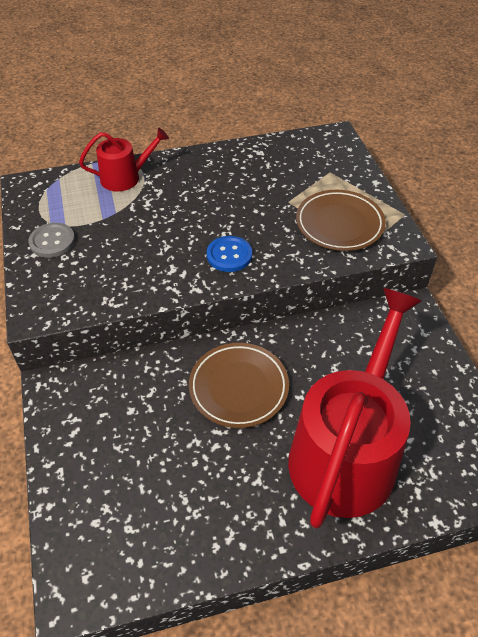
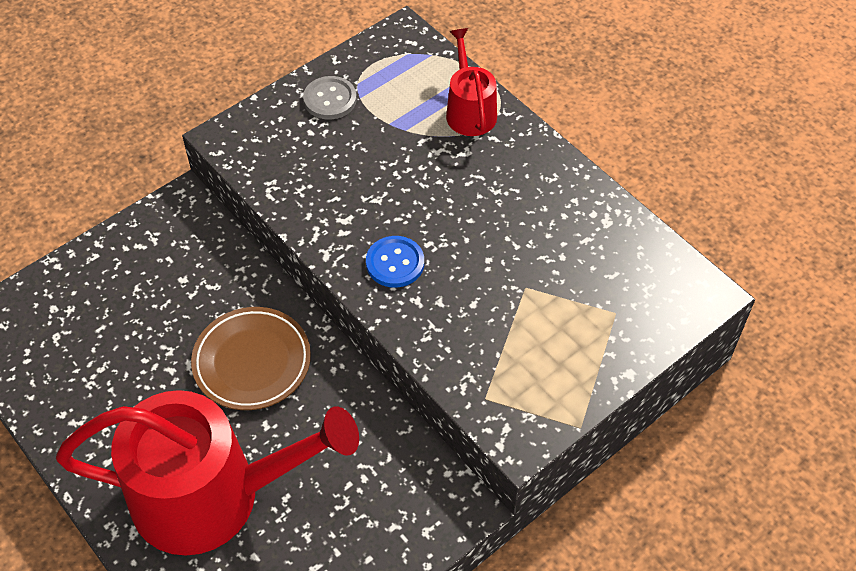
camera: 65 degrees right, 5 degrees up
(125, 177) = (469, 111): red watering can -> red watering can turned 150 degrees counterclockwise
(339, 224) = (515, 357): brown plate -> none

